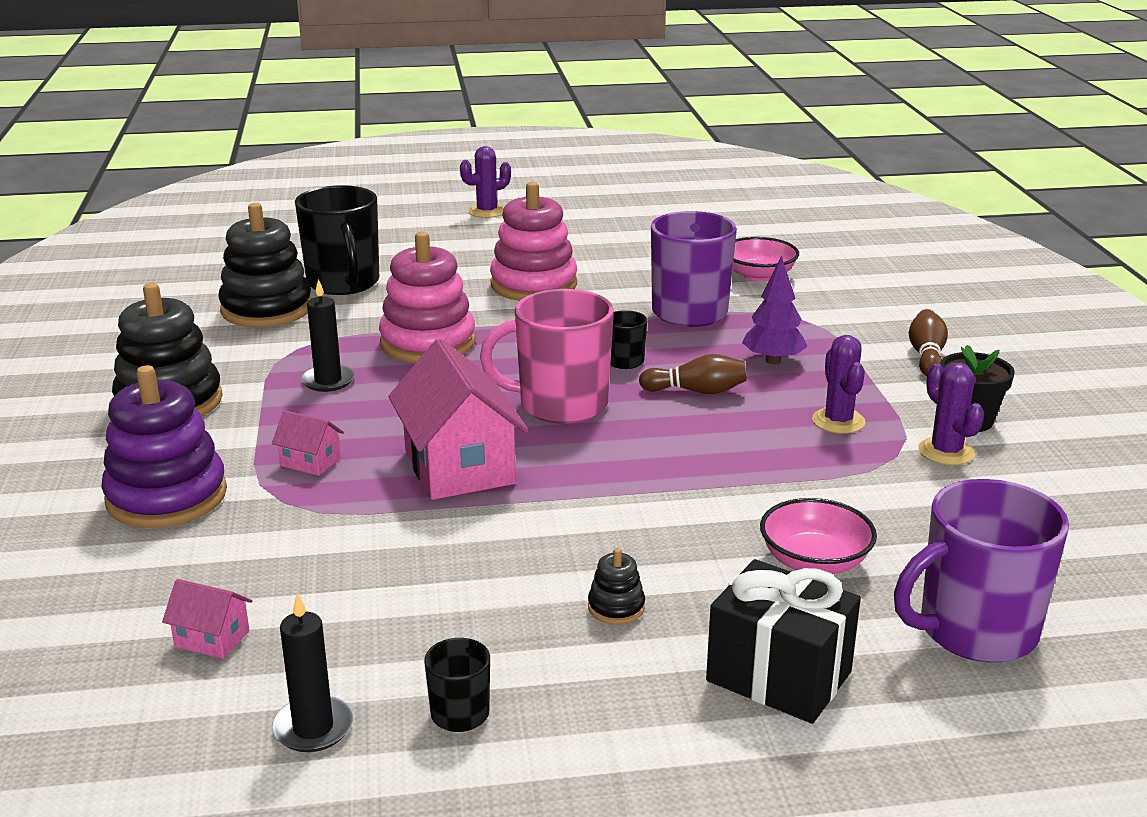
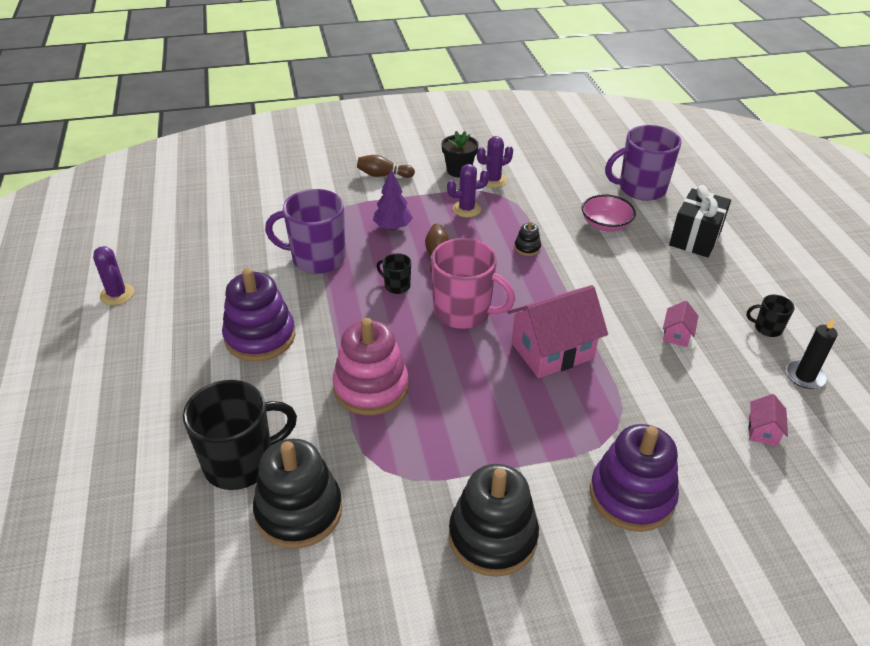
camera: 95 degrees left, 15 degrees up
(310, 462) = (564, 424): pink house -> pink house (676, 334)
(328, 381) = (442, 437): black candle -> none
(487, 211) = (69, 380): purple cactus -> purple cactus (117, 294)
(533, 285) = (260, 337): pink stacking toy -> purple stacking toy
(561, 405) = (463, 312): pink mug -> pink mug turned 60 degrees counterclockwise
(616, 607) = (667, 284): black stacking toy -> black stacking toy (527, 248)
(758, 275) = (256, 227): pink bowl -> none
(975, 631) = (640, 189): purple mug -> purple mug turned 105 degrees clockwise

